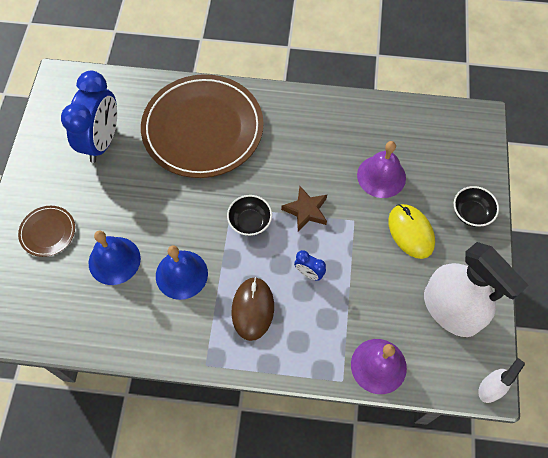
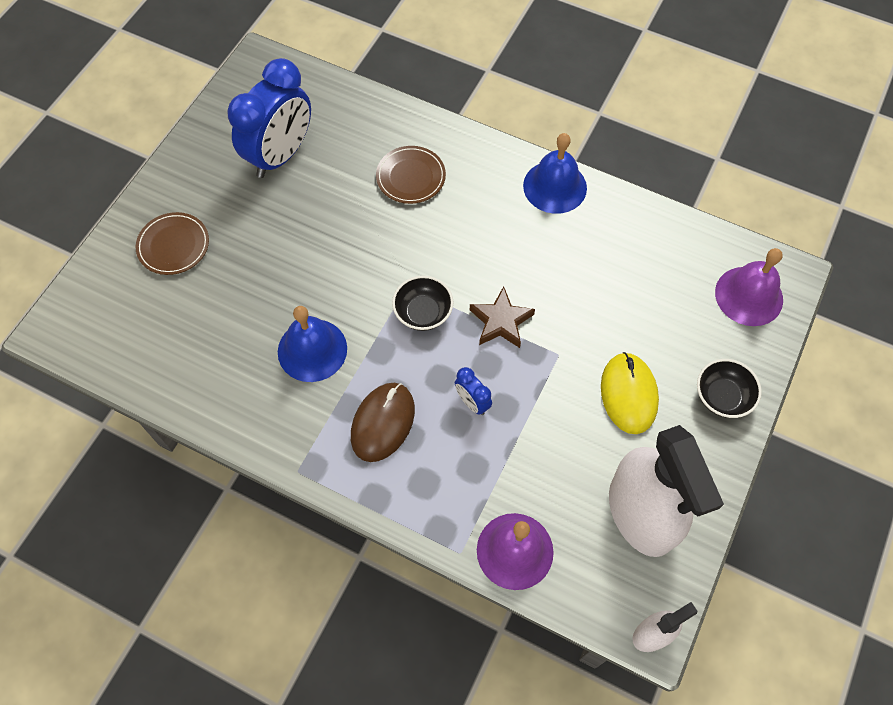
camera: 20 degrees right, 0 degrees up
(114, 260) = (238, 305): blue bell -> blue bell (555, 186)
(203, 129) = (411, 177): brown plate -> brown plate, size x0.43
(381, 176) = (619, 309): purple bell -> purple bell (749, 296)

